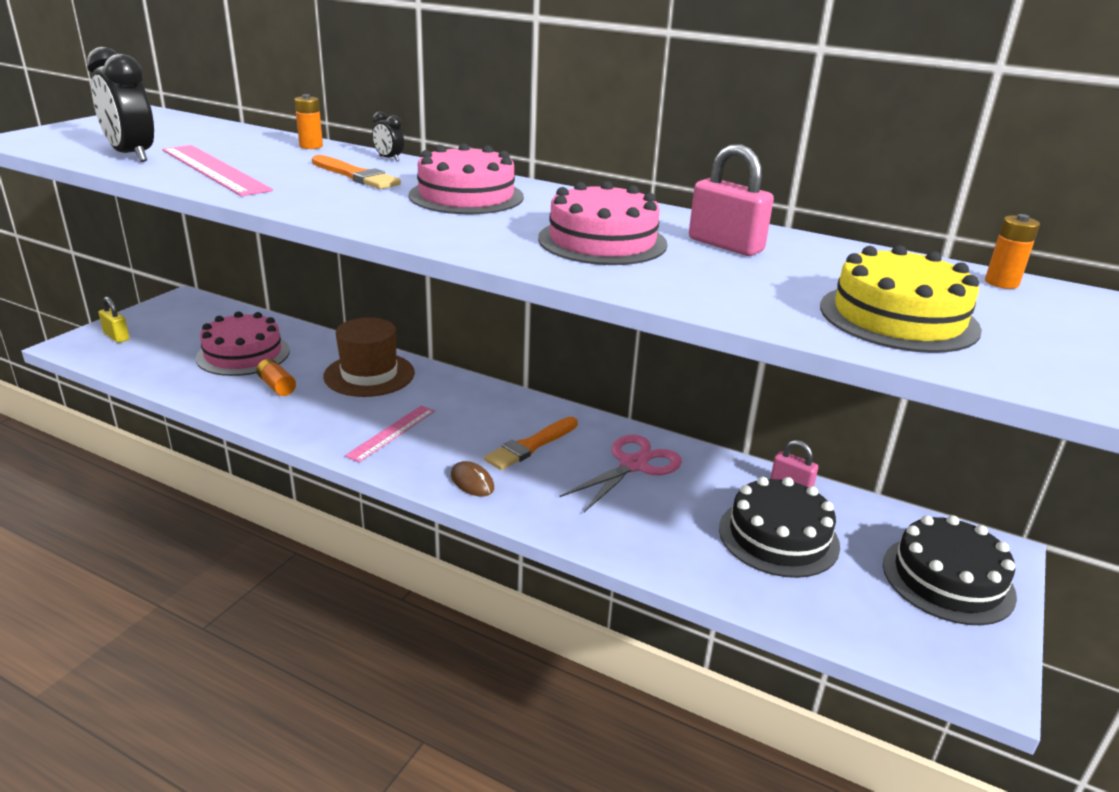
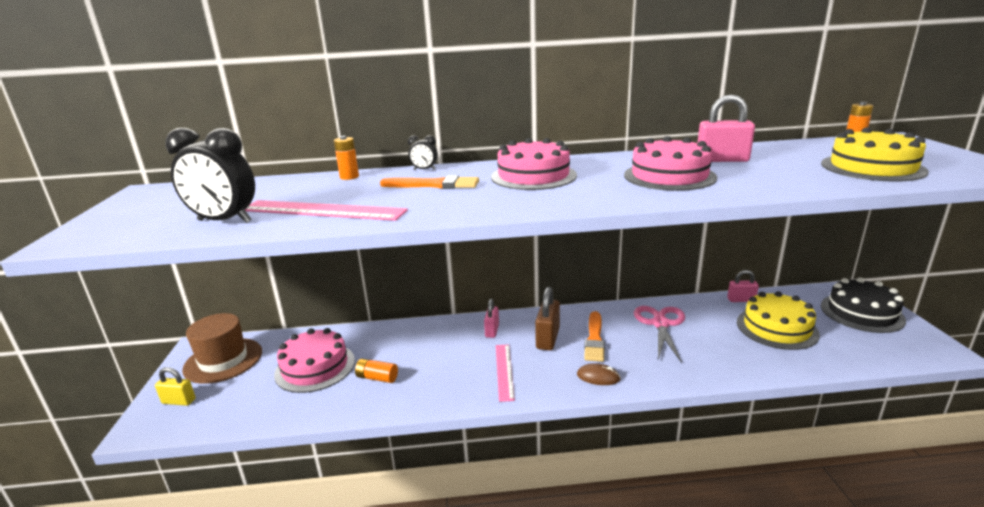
camera: 30 degrees left, 5 degrees down
(369, 375) = (430, 341): brown hat -> brown hat (223, 360)
(440, 390) = (492, 330): none -> pink padlock
(483, 423) = (548, 338): none -> brown padlock
(778, 537) = (776, 328): black cake -> yellow cake

